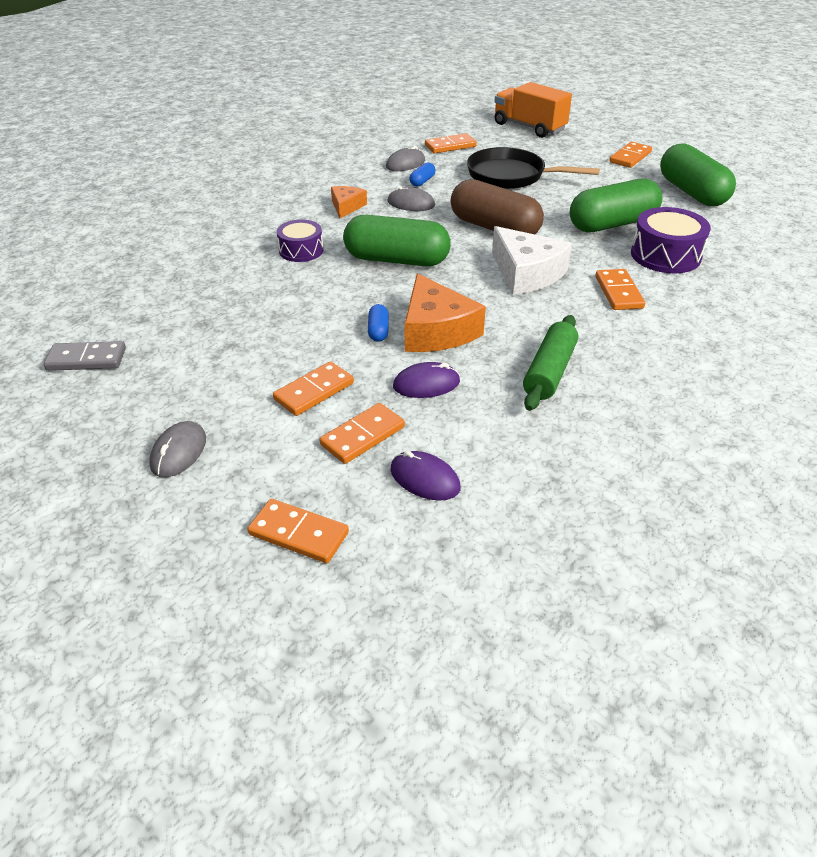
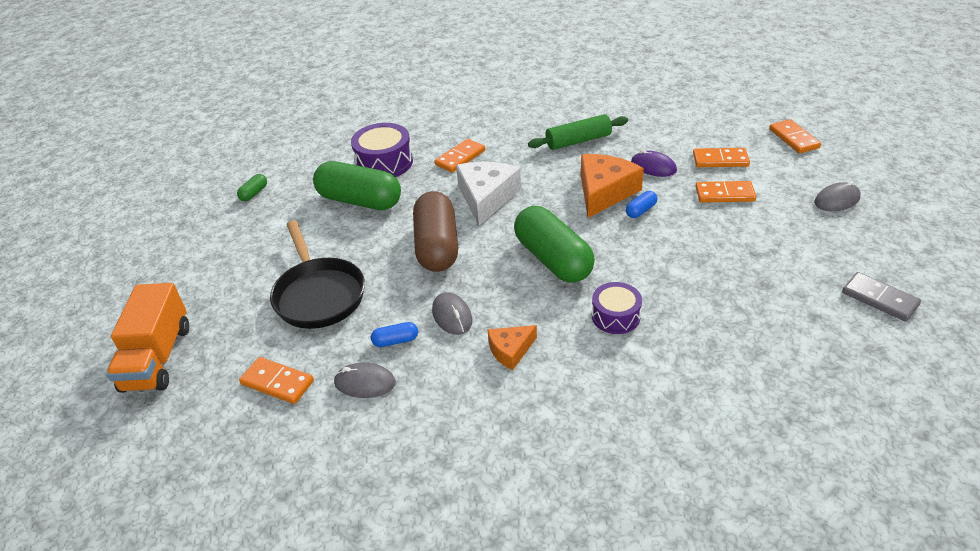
camera: 130 degrees left, 0 degrees up
(424, 479) = (709, 131): purple mouse -> none
(630, 157) = (197, 252): orange domino -> none
(691, 192) = (254, 193): green capsule -> green capsule, size x0.41

